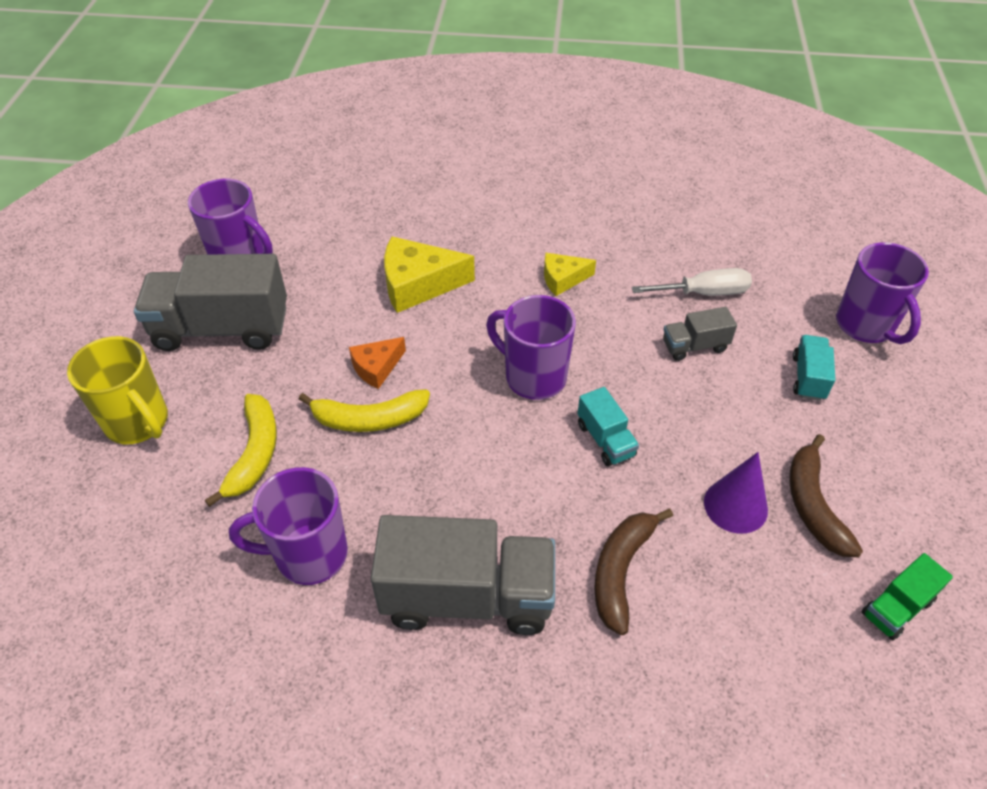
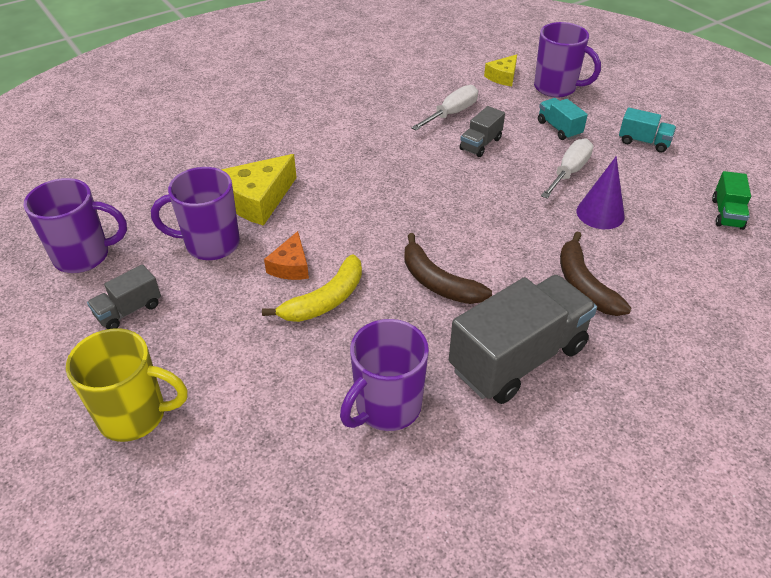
camera: 40 degrees left, 5 degrees down
(222, 328) = (129, 310): grey truck -> grey truck, size x0.48
(254, 453) = (264, 373): yellow banana -> none
(533, 377) = (406, 212): purple mug -> purple mug (211, 244)
(563, 279) = (356, 147): yellow cheese -> yellow cheese (503, 77)
(605, 440) = (491, 222): turquoise truck -> turquoise truck (643, 142)
(758, 436) = (569, 172): none -> white screwdriver
(813, 505) = (635, 190): brown banana -> brown banana (438, 282)

